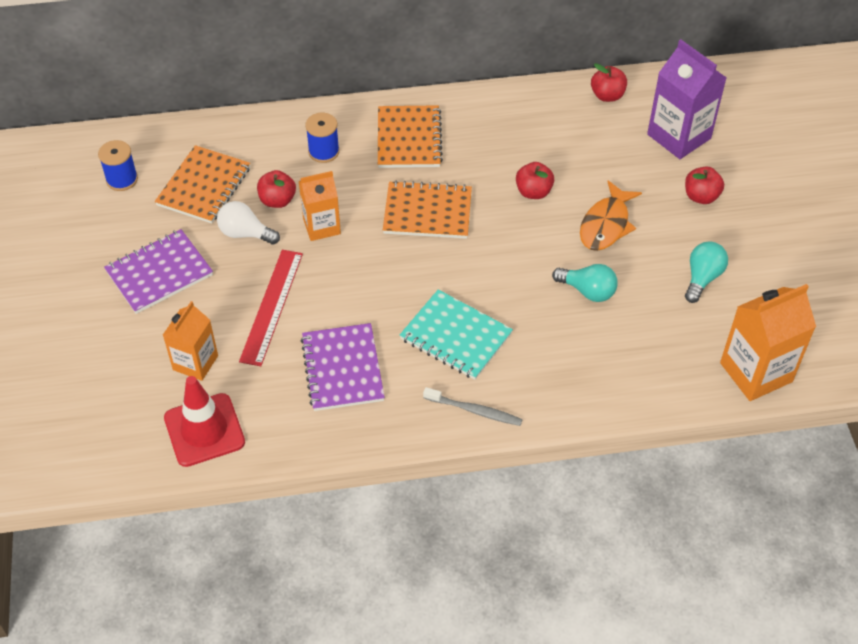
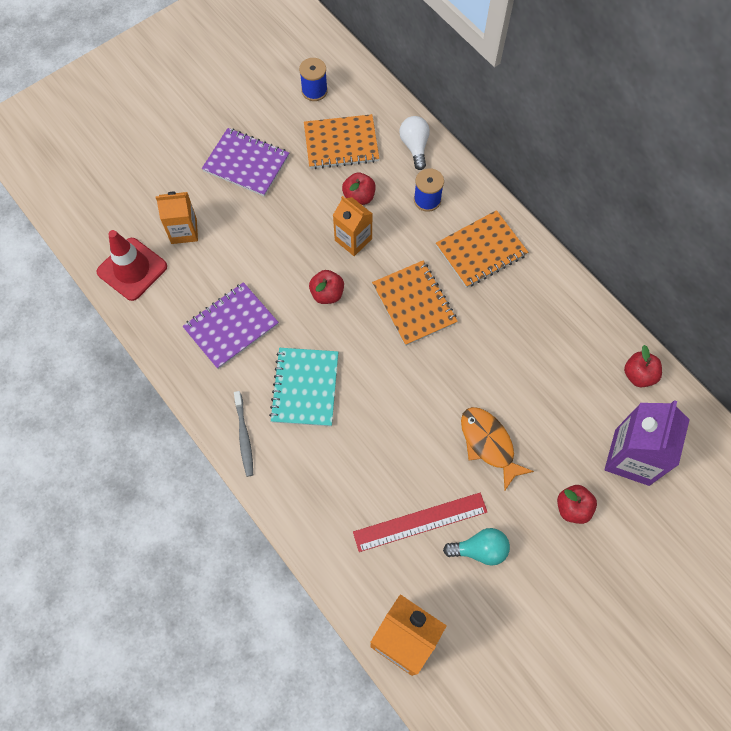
camera: 60 degrees right, 15 degrees up
(245, 233) = (315, 195): white light bulb -> white light bulb (415, 146)
(272, 306) = (259, 249): red ruler -> red ruler (420, 522)
(533, 192) = (487, 370): red apple -> red apple (327, 294)
(587, 291) = (408, 463): turquoise light bulb -> none
(606, 224) = (489, 444): orange fish -> orange fish turned 60 degrees clockwise

